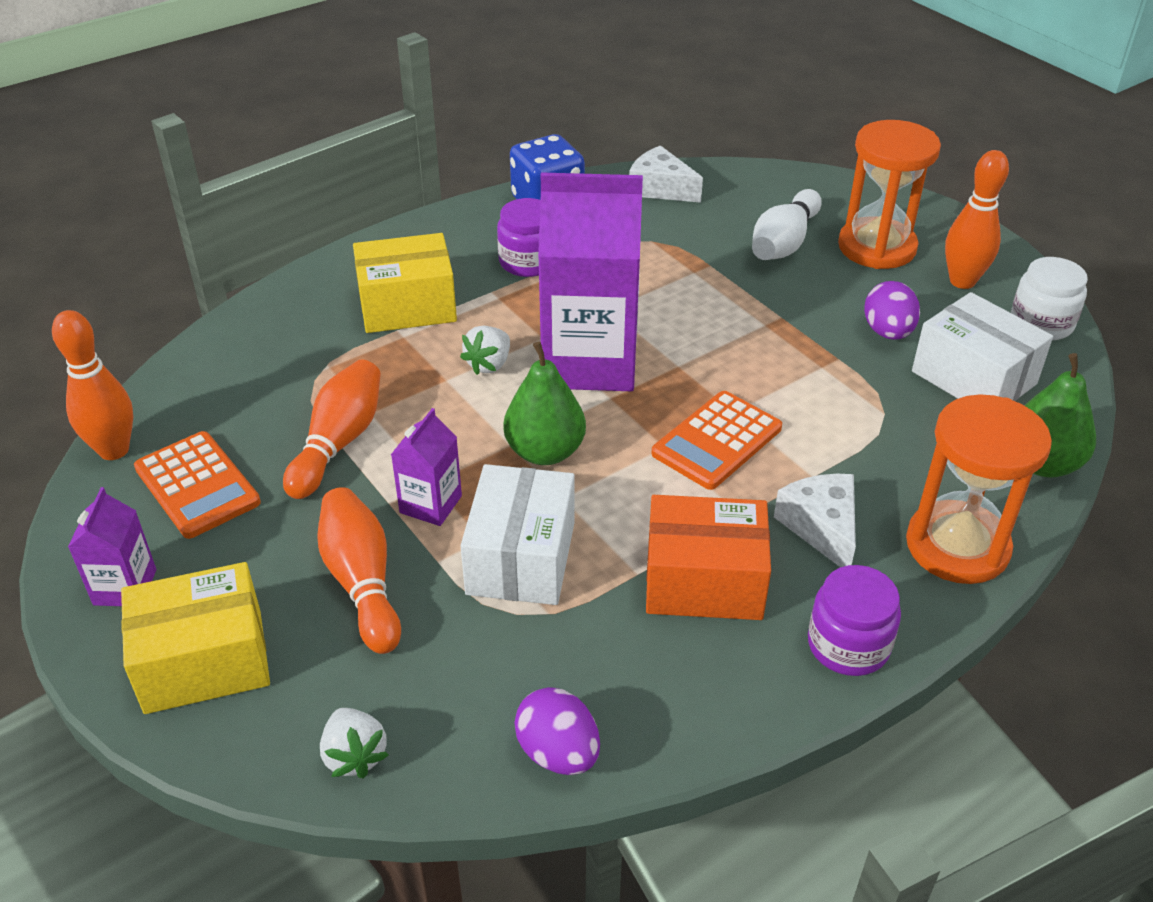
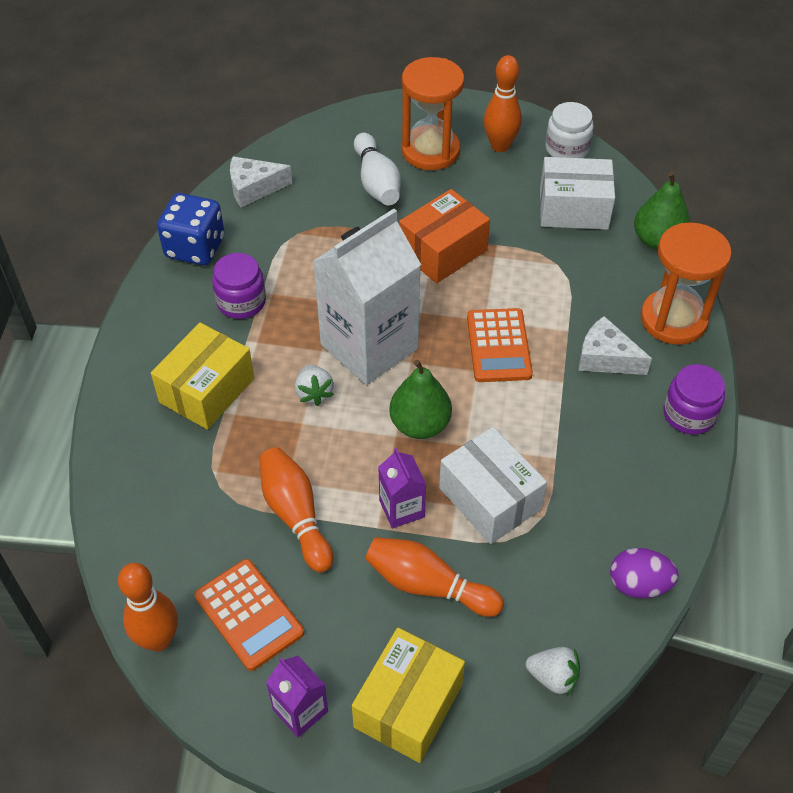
camera: 45 degrees left, 10 degrees up
(197, 485) = (249, 614): orange calculator -> orange calculator turned 45 degrees clockwise
(589, 361) = (369, 346): purple carton -> white carton
(704, 581) = (590, 435): orange box -> orange box (443, 251)
(887, 332) = (501, 208): purple egg -> none

